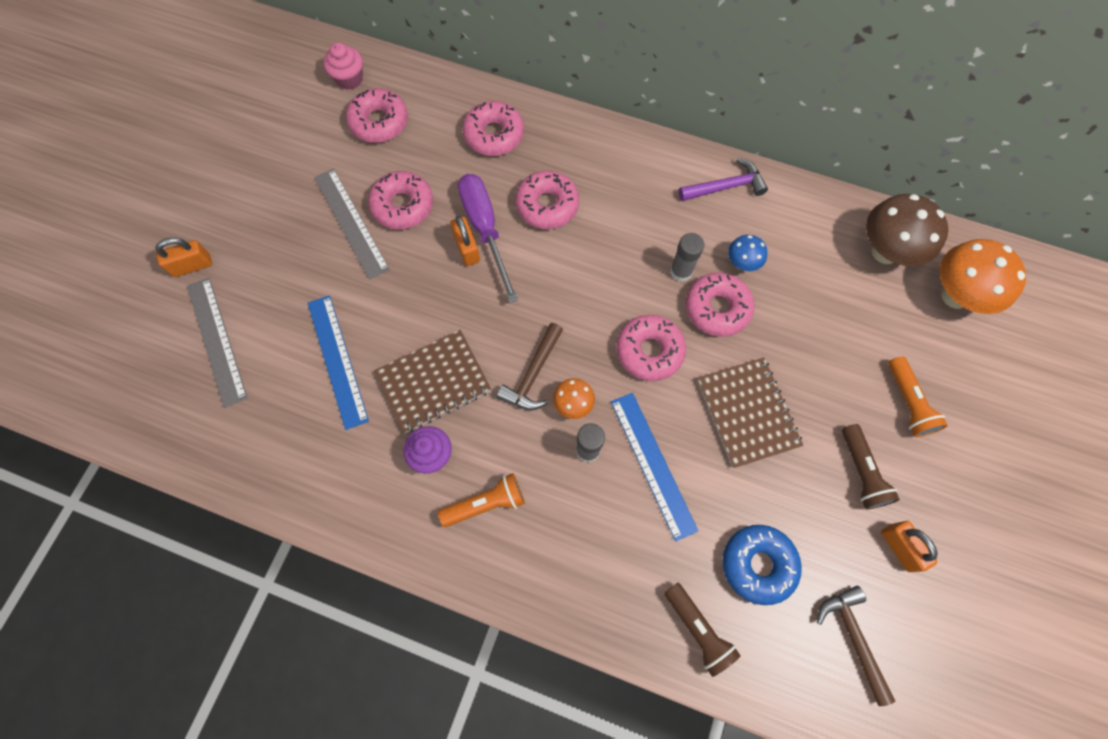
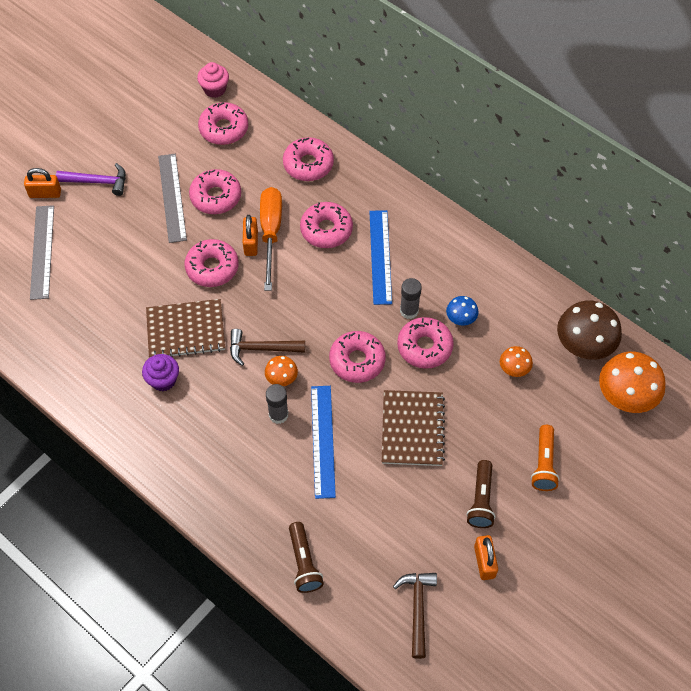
camera: 20 degrees right, 10 degrees down
(337, 360) = (122, 293): blue ruler -> blue ruler (380, 256)
(434, 293) = (212, 268): none -> pink donut
(485, 229) = (271, 233): purple screwdriver -> orange screwdriver
(486, 504) = (188, 426): orange flashlight -> none
(533, 374) = (261, 349): brown hammer -> brown hammer turned 45 degrees clockwise
(726, 186) = (475, 258): purple hammer -> purple hammer (98, 182)
(758, 564) = (369, 535): blue donut -> none
(825, 303) = (513, 370): none -> orange mushroom

